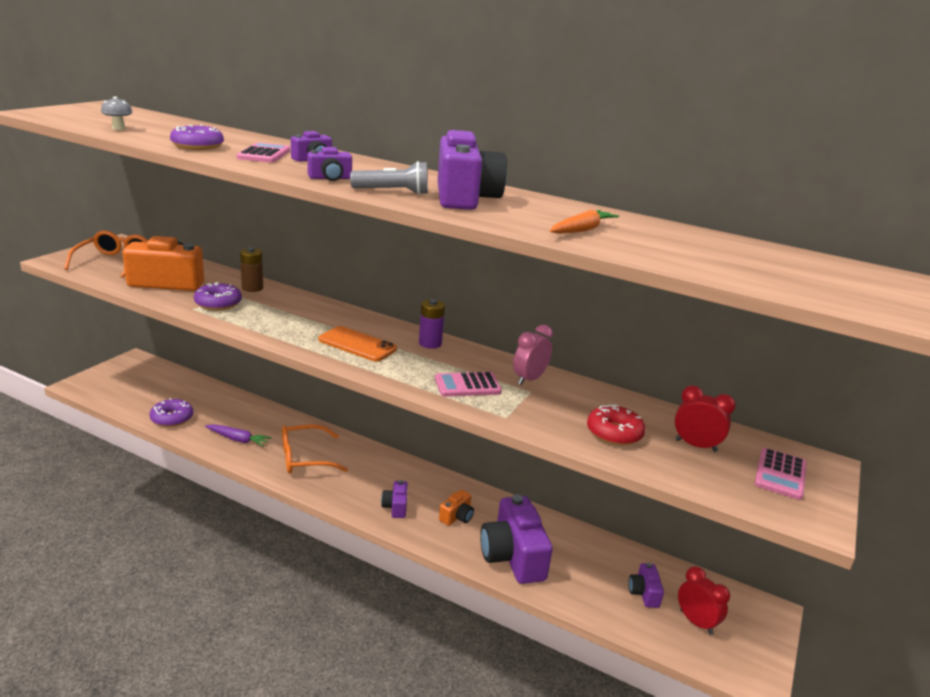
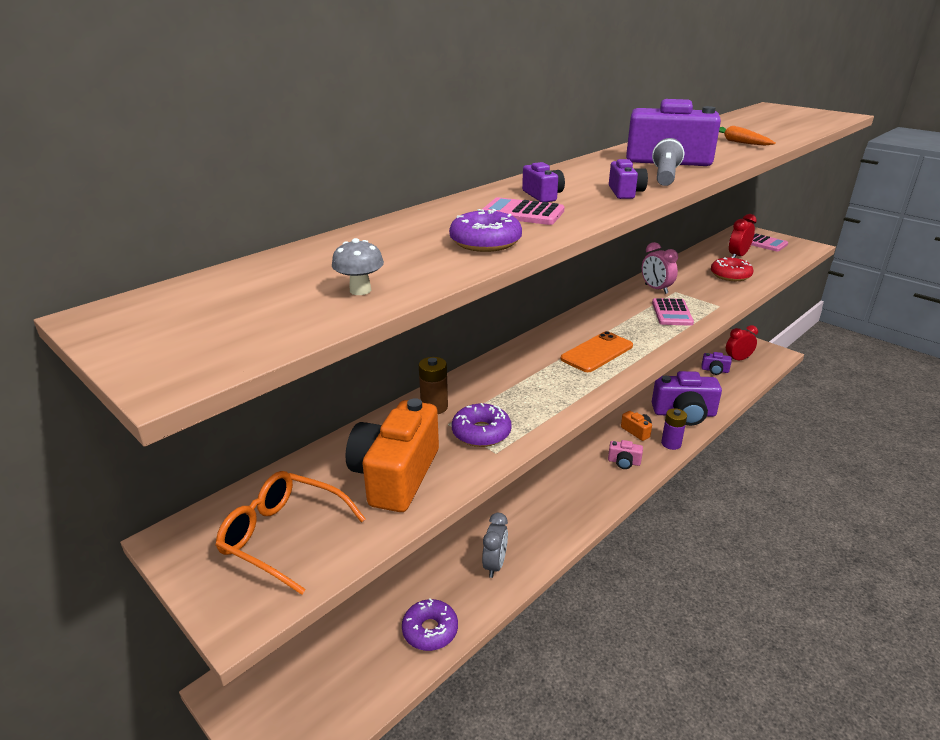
camera: 70 degrees left, 5 degrees up
(238, 439) = (495, 565): purple carrot -> grey clock
(304, 458) = (540, 512): orange glasses -> none
(395, 507) = (624, 462): purple camera -> pink camera
(430, 343) = (592, 318): purple battery -> purple battery (671, 444)

